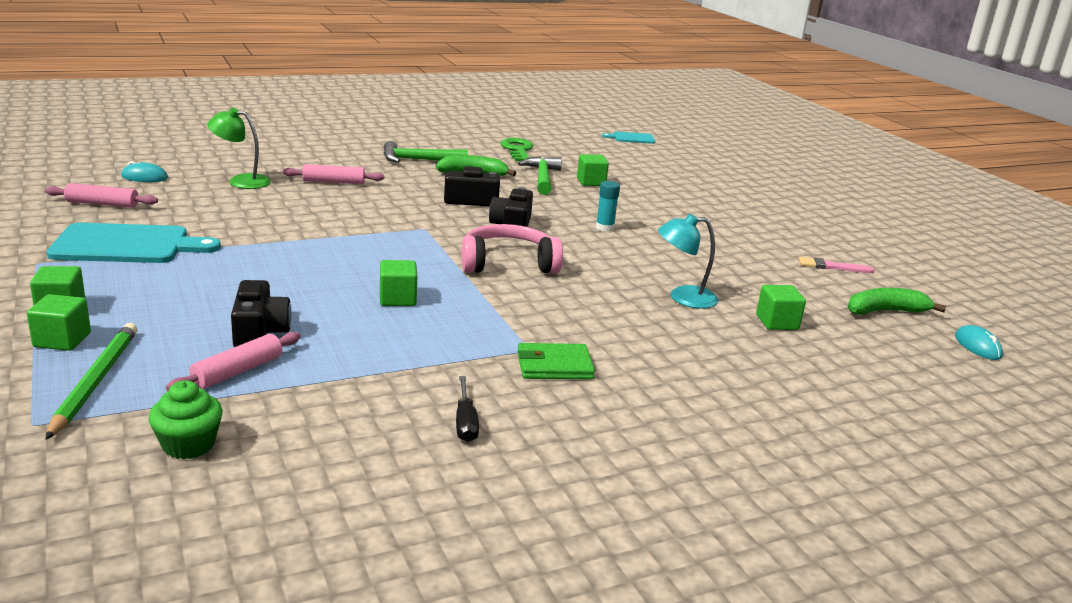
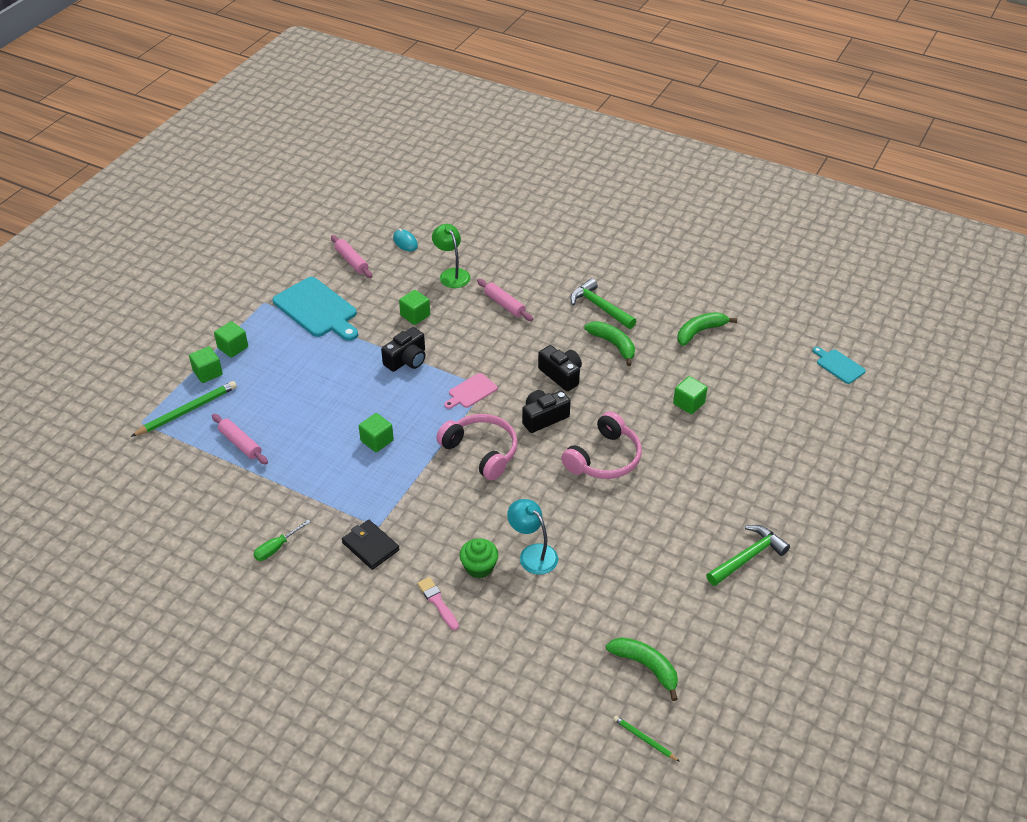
camera: 55 degrees right, 20 degrees up
(188, 445) = (170, 475): green cupcake -> green cupcake (479, 567)
(237, 371) = (240, 443): pink rolling pin -> pink rolling pin turned 45 degrees clockwise
(259, 332) = (283, 422): black camera -> black camera (407, 360)
(418, 236) = (471, 392): none -> pink cutting board
(465, 422) = (276, 548): black screwdriver -> green screwdriver
(517, 150) = (700, 332): green key -> green banana
(542, 178) = (658, 377): green hammer -> green hammer (748, 557)
(554, 366) = (370, 546): green wallet -> black wallet
(604, 227) = (604, 458): turquoise glue stick -> pink headphones
(777, 322) = (550, 616): green cube -> green cube (415, 315)
(832, 267) = (698, 606): pink brush -> pink brush (437, 602)
(977, 346) = (644, 739): turquoise mouse -> green pencil

